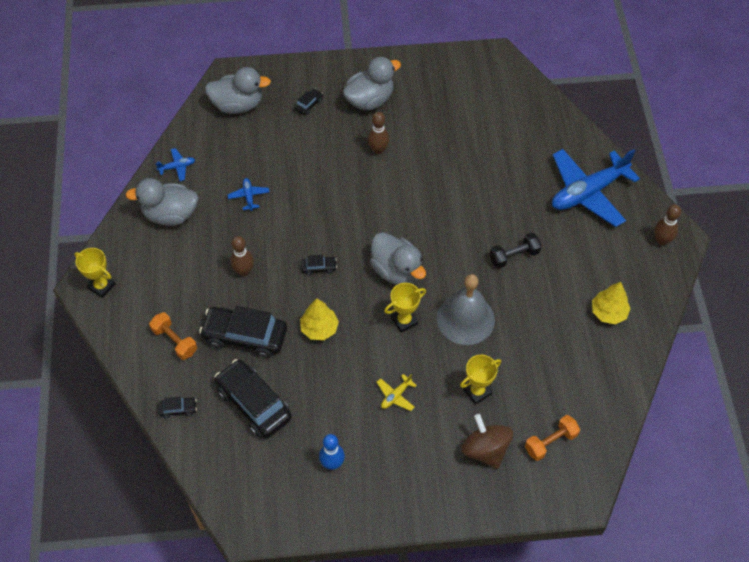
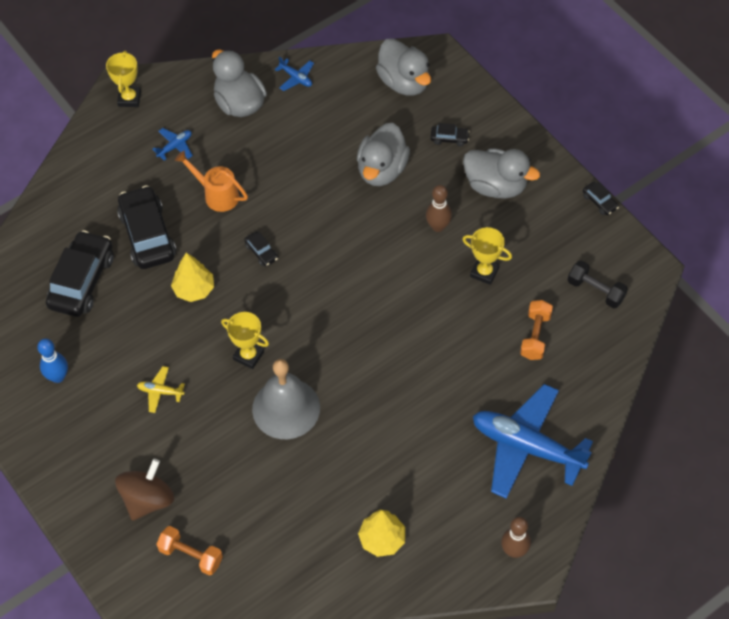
camera: 60 degrees right, 0 degrees up
(175, 341) = (108, 185): orange dumbbell -> orange dumbbell (535, 336)
(178, 409) = (42, 227): black car -> black car (599, 202)
(244, 271) = (217, 195): brown bowling pin -> orange watering can
(249, 196) = (303, 151): blue plane -> blue plane (175, 146)
(396, 271) = (302, 319): grey duck -> grey duck (382, 170)
(477, 391) = (208, 460): yellow trophy -> yellow trophy (484, 272)
(514, 256) = (392, 415): black dumbbell -> black dumbbell (595, 290)

